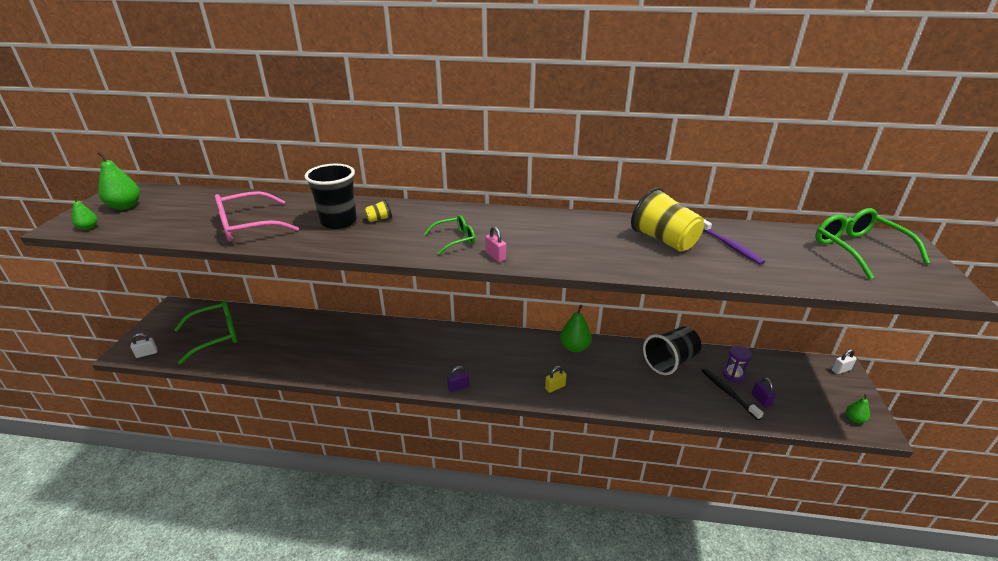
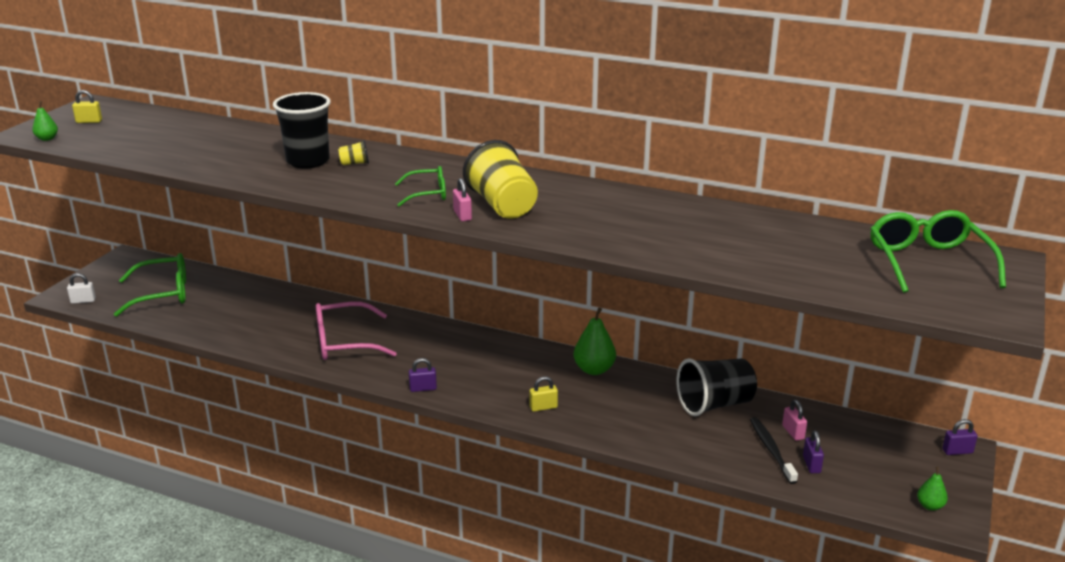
camera: 15 degrees right, 5 degrees down
(125, 206) = (89, 121): green pear -> yellow padlock
(248, 226) = (209, 155): pink glasses -> pink glasses (344, 342)
(664, 240) = (679, 223): yellow cup -> yellow cup (502, 206)
(729, 245) = (758, 238): purple toothbrush -> none
(733, 375) = (793, 432): purple hourglass -> pink padlock
(841, 370) = (957, 451): white padlock -> purple padlock

